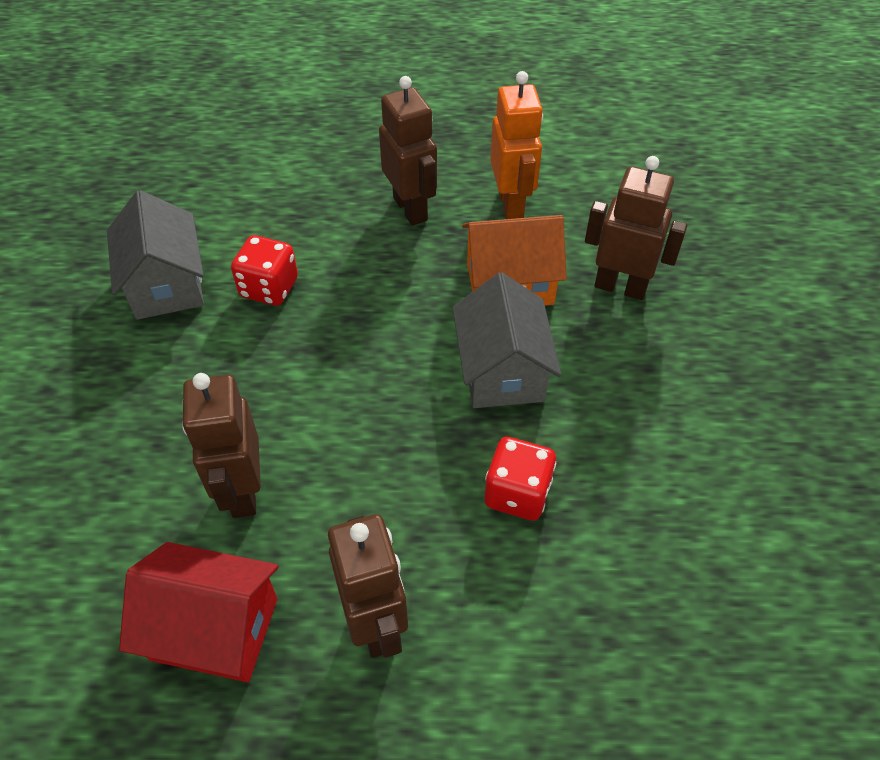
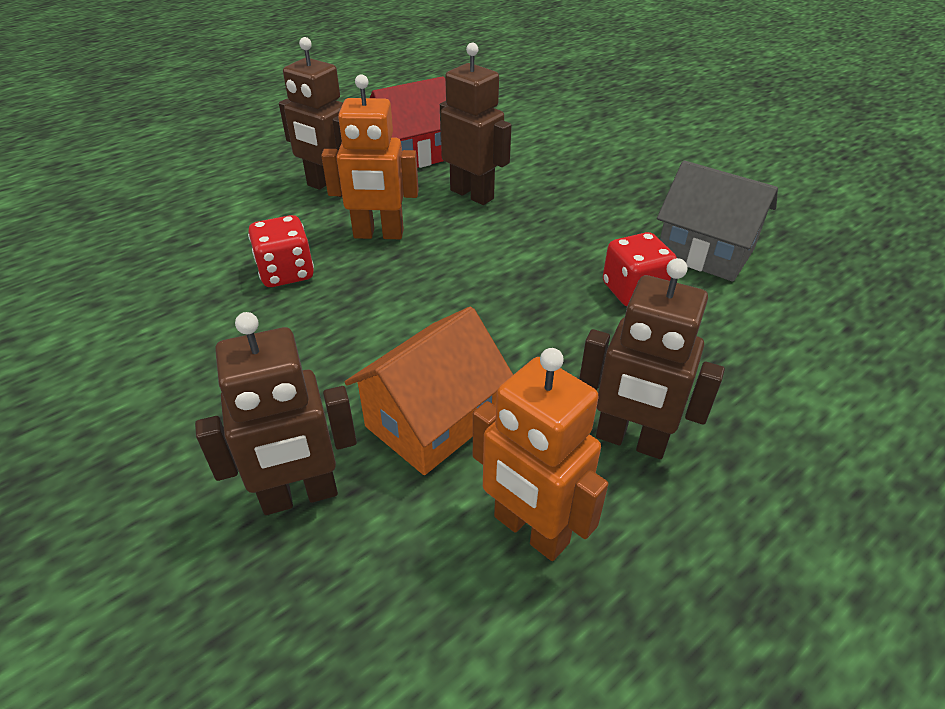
camera: 140 degrees right, 10 degrees down
(392, 491) = (378, 234): none -> orange robot
(502, 371) = (366, 339): grey house -> none

